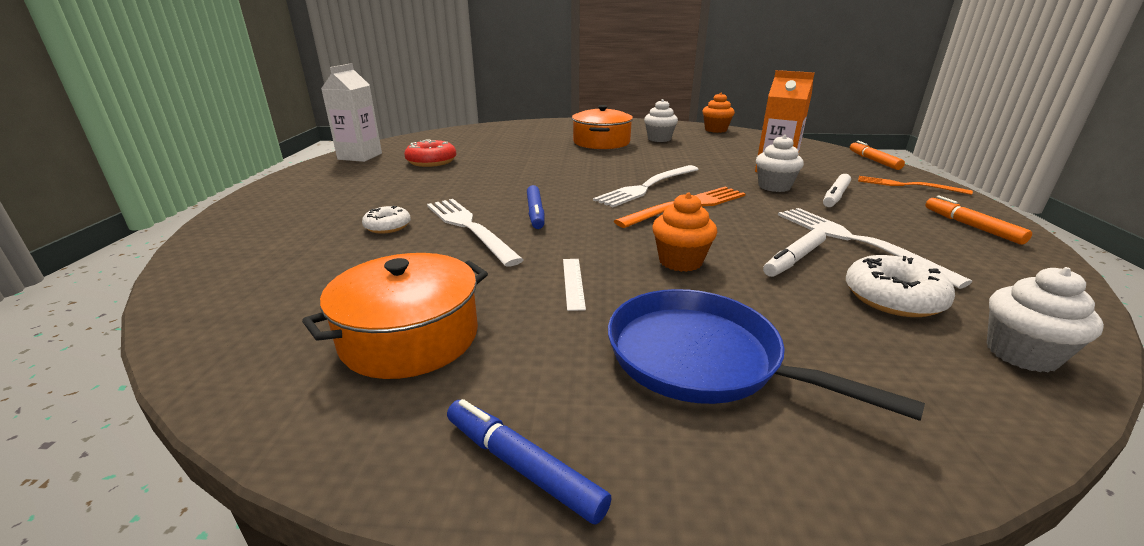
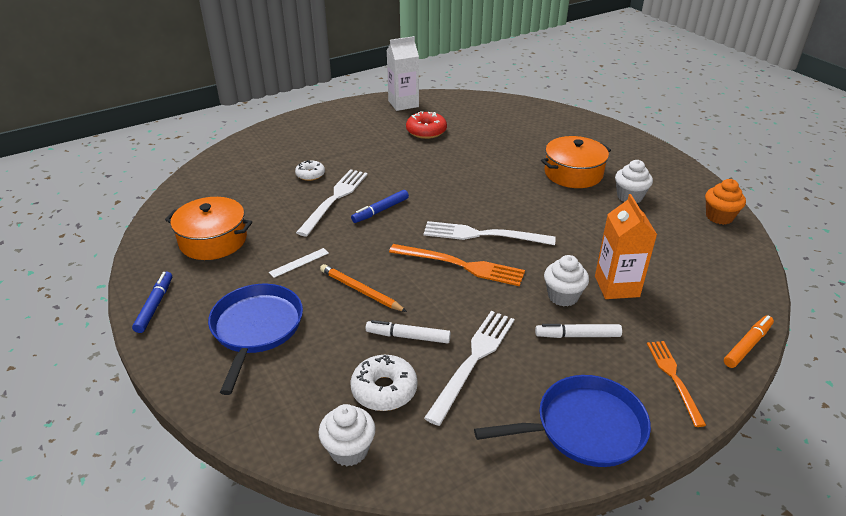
camera: 55 degrees right, 10 degrees up
(680, 261) = (360, 290): orange cupcake -> orange pencil
(971, 226) = (584, 427): orange marker -> blue pan

